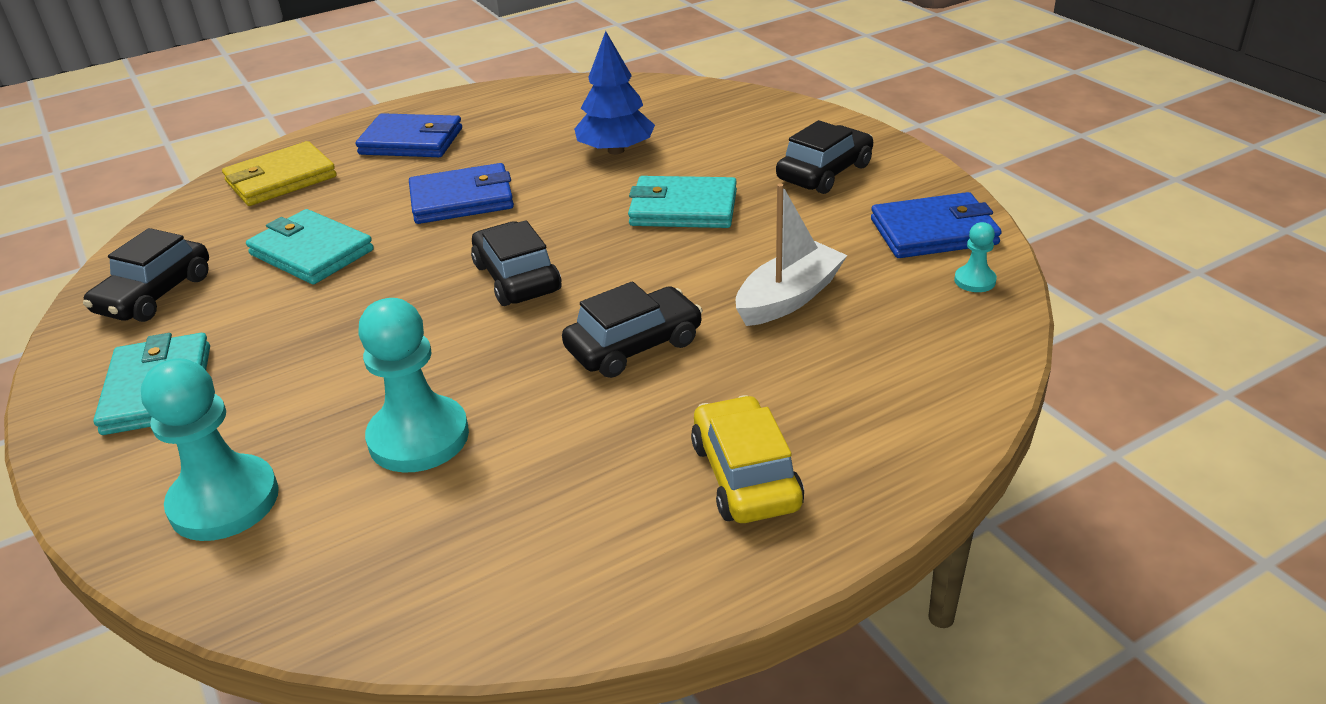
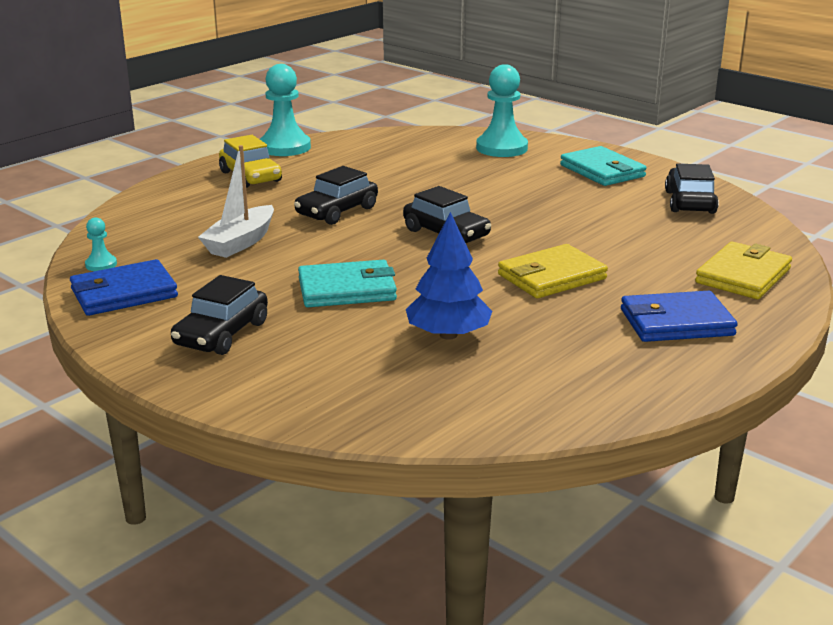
camera: 160 degrees right, 10 degrees down
(312, 252) = (621, 232): turquoise wallet -> none
(418, 437) = (431, 171): turquoise pawn -> turquoise pawn (285, 147)
(462, 199) = (551, 277): blue wallet -> yellow wallet

